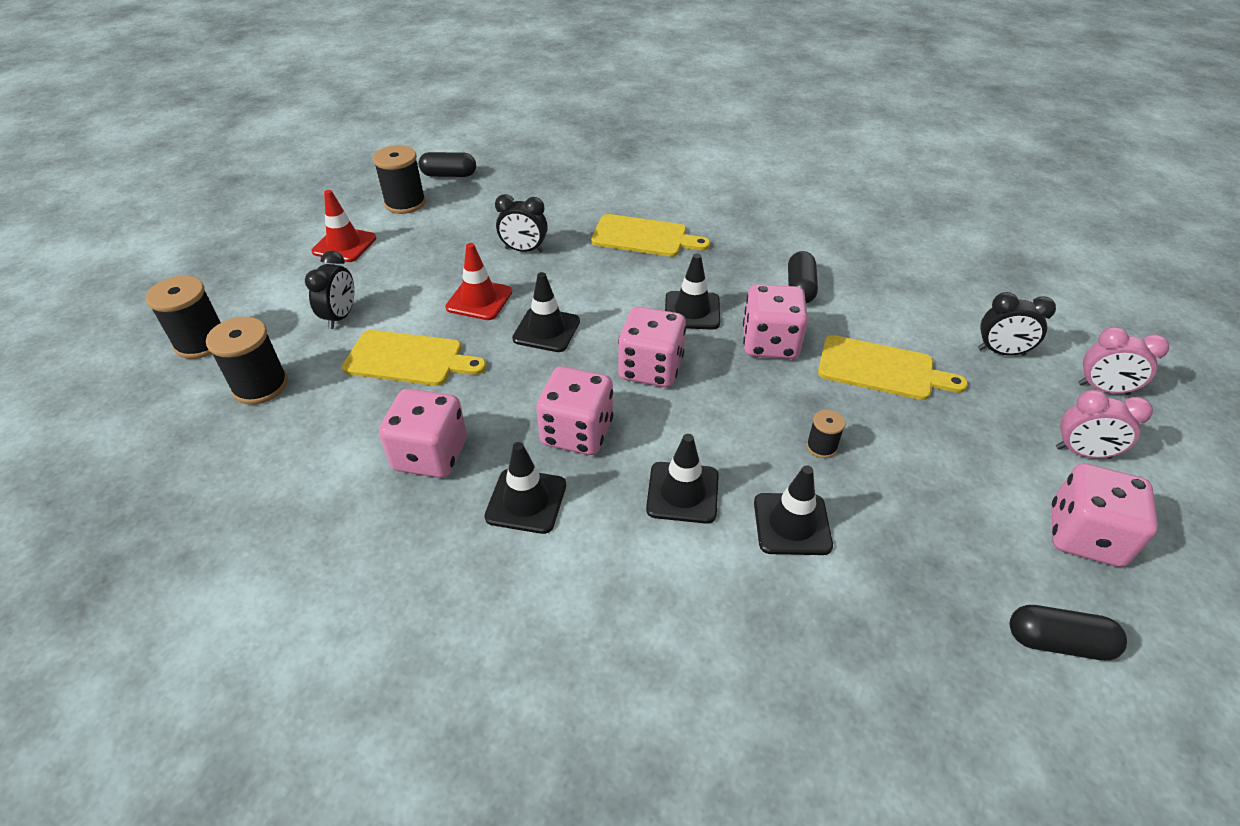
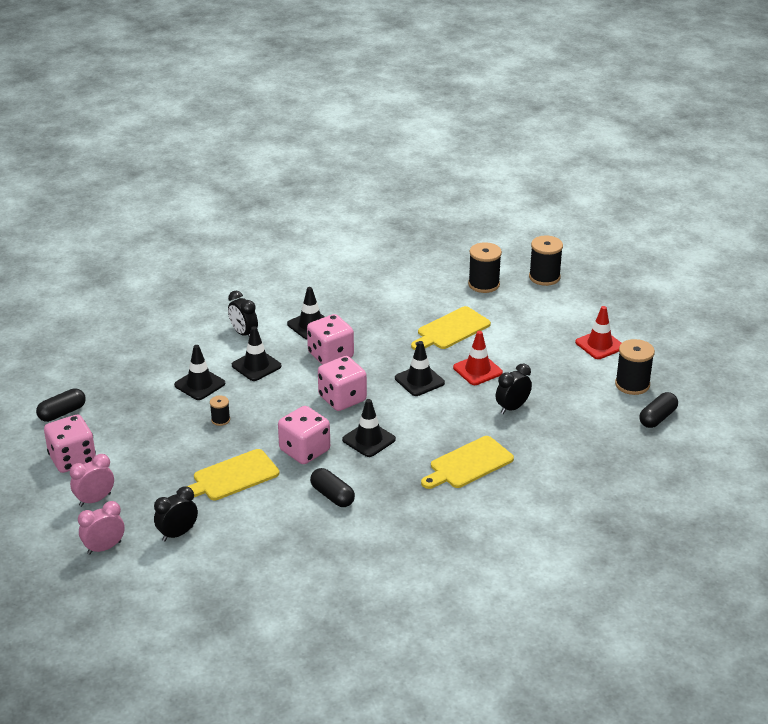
camera: 130 degrees right, 10 degrees down
(341, 317) = (518, 321): black clock -> black clock (243, 333)
(430, 455) = (372, 312): pink dice -> none

